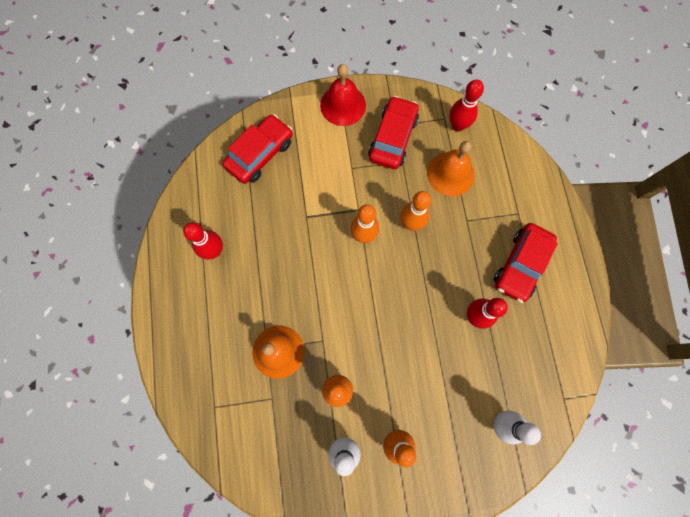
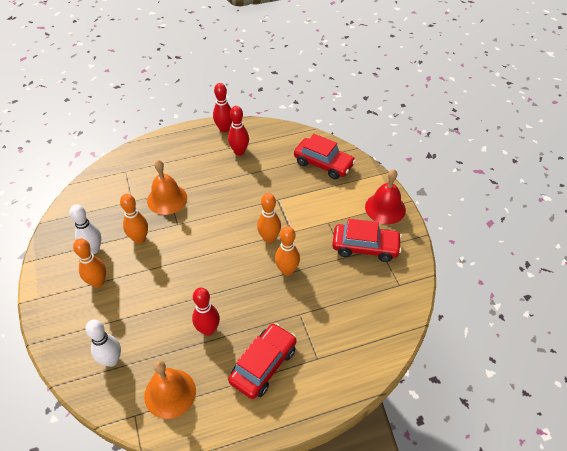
camera: 80 degrees right, 25 degrees down
(450, 174) = (343, 295): orange bell -> orange bell (170, 393)
(457, 125) = (395, 296): red bowling pin -> red bowling pin (224, 129)
(521, 265) = (263, 365): red car -> red car turned 105 degrees clockwise

